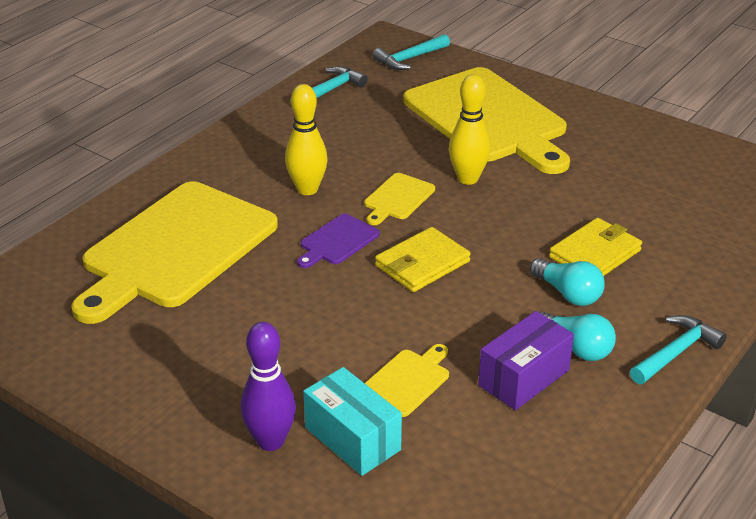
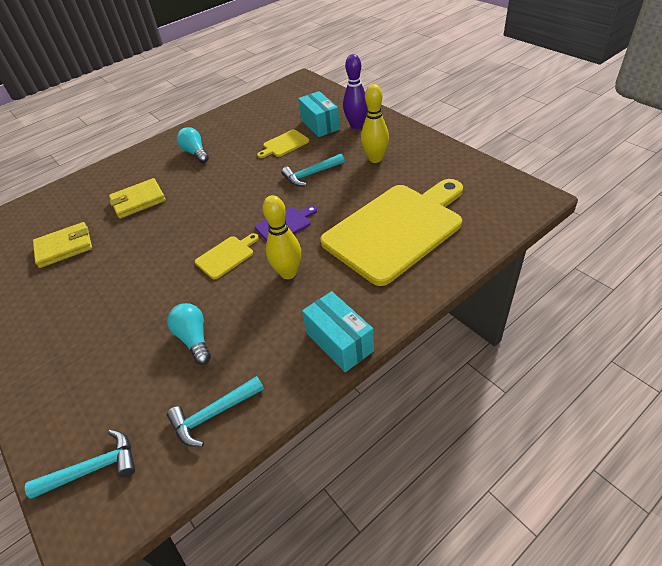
camera: 160 degrees left, 10 degrees up
(229, 141) = (339, 342): none -> turquoise box
(422, 264) = (240, 203): yellow wallet -> yellow wallet (64, 247)
(468, 179) = (166, 269): yellow bowling pin -> yellow bowling pin (375, 159)
(488, 119) = (97, 338): yellow cutting board -> none
(523, 378) = (230, 142): purple box -> none
(568, 294) = (175, 179): turquoise light bulb -> turquoise light bulb (194, 339)
(676, 352) = (152, 148): turquoise hammer -> turquoise hammer (311, 175)

